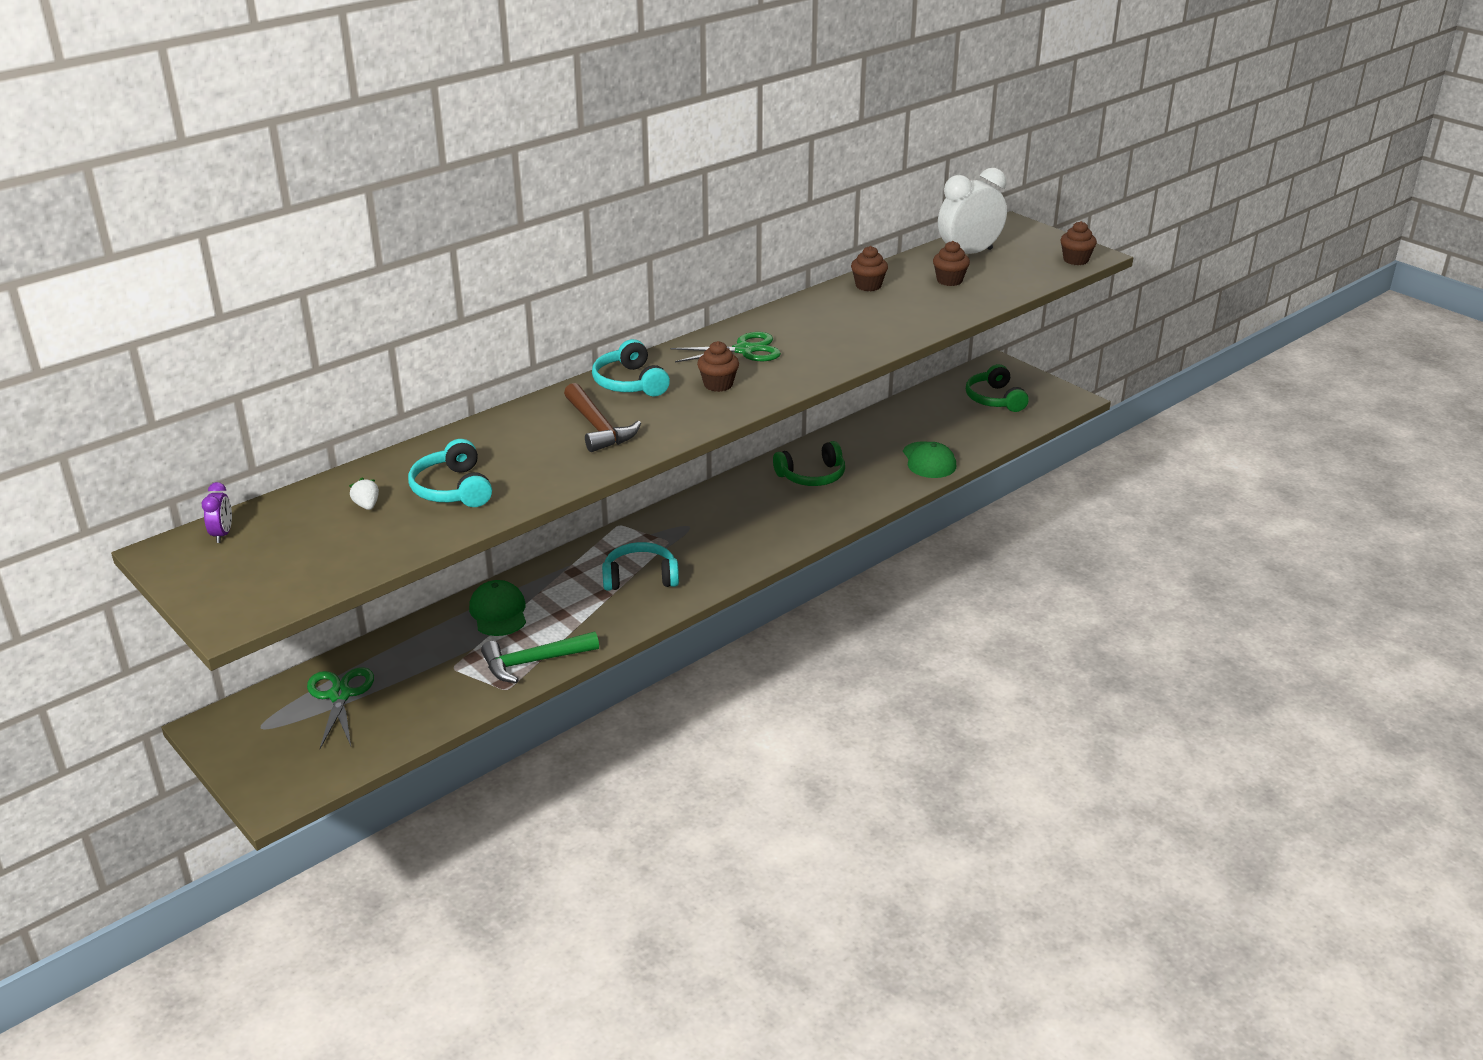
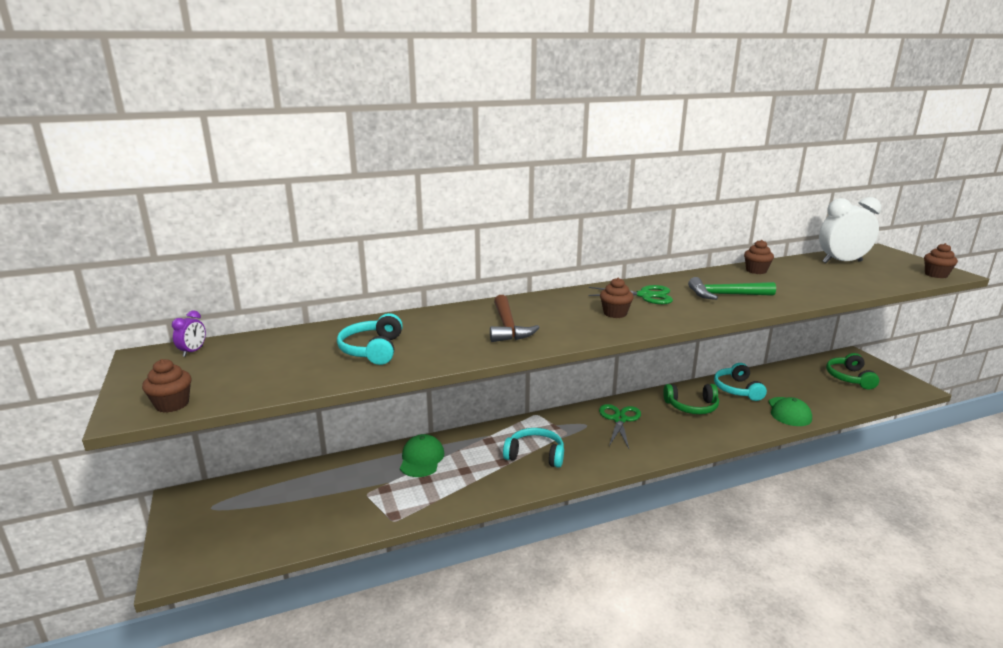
camera: 20 degrees right, 10 degrees down
(340, 695) = (278, 496): green scissors -> green scissors (619, 419)
(367, 505) = (304, 350): white strawberry -> none
(534, 662) = (426, 503): green hammer -> green hammer (725, 295)
(630, 383) = (548, 303): turquoise headphones -> turquoise headphones (737, 389)
(949, 280) = (824, 275): brown cupcake -> brown cupcake (172, 404)

